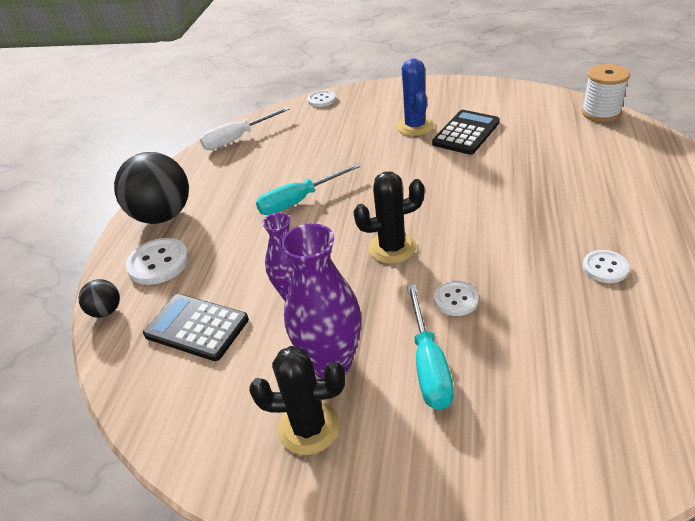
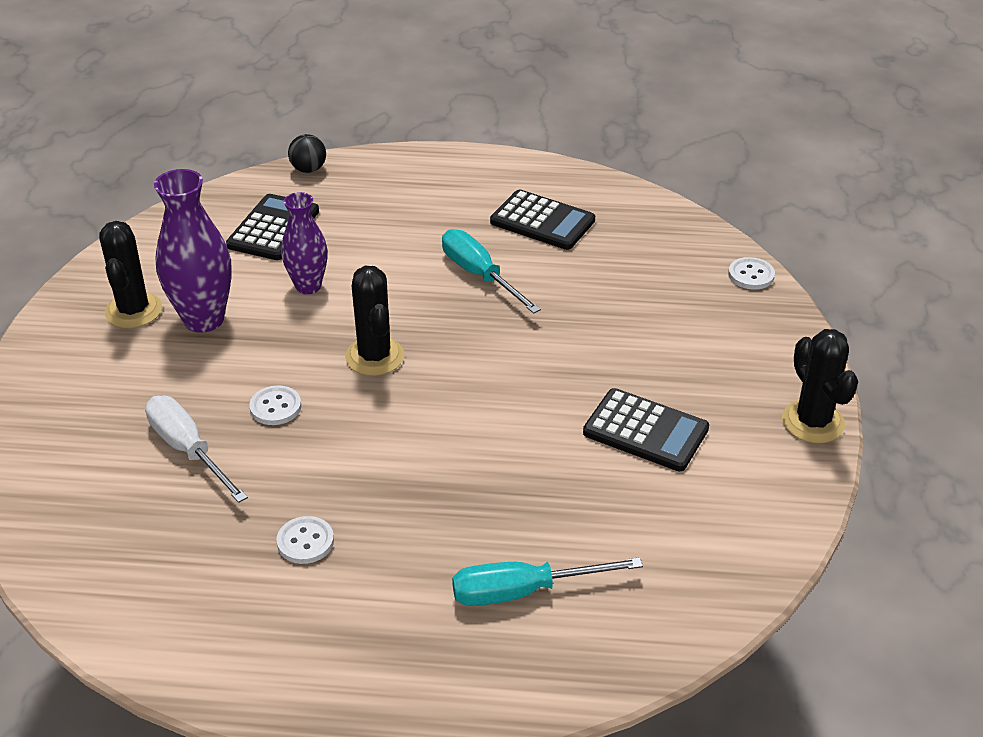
camera: 80 degrees right, 0 degrees up
(158, 263) = (376, 188): white button -> none
(163, 216) = (461, 176): black ball -> none
(237, 139) = (633, 207): white screwdriver -> white screwdriver (188, 450)
(240, 175) = (542, 221): none -> black calculator
(415, 126) = (667, 376): blue cactus -> none
(429, 365) = (185, 385): turquoise screwdriver -> turquoise screwdriver (523, 591)
(453, 85) = (812, 422): none -> black cactus
(601, 112) = (715, 606): white spool -> none

